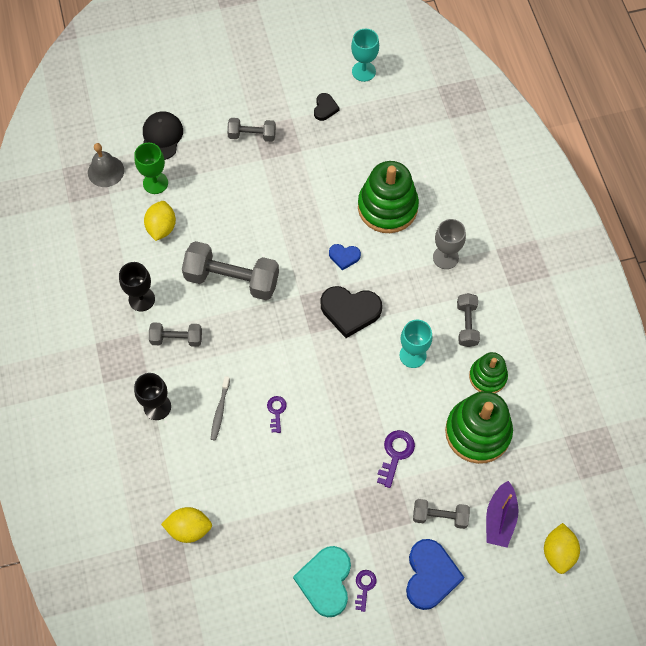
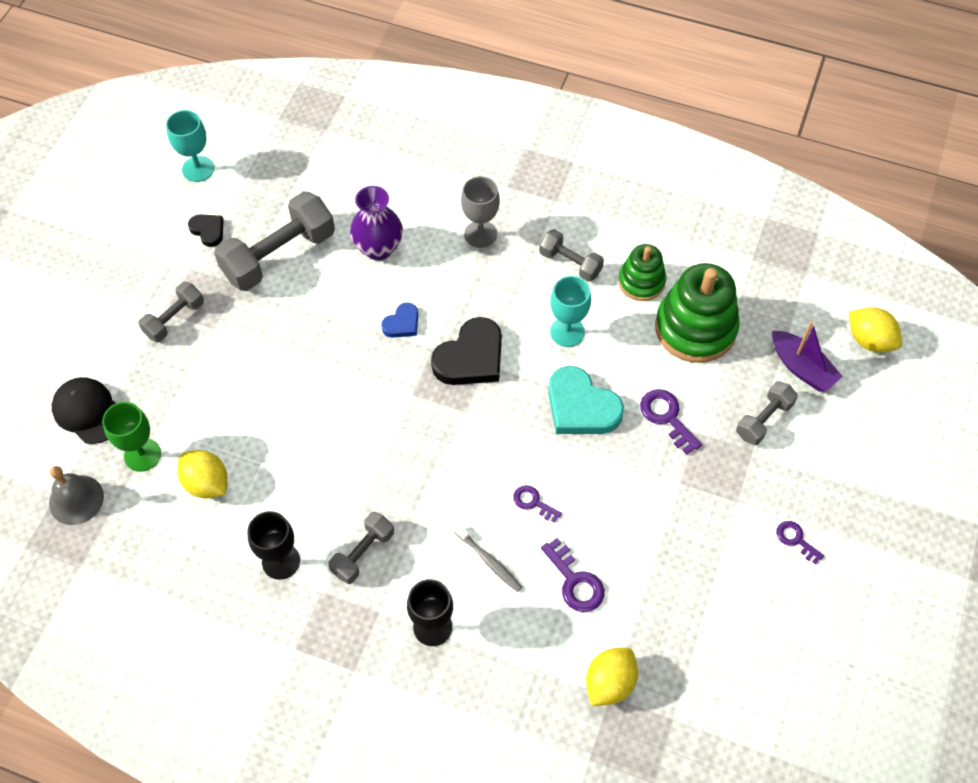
camera: 55 degrees left, 5 degrees down
(232, 279) = (336, 449): grey dumbbell -> grey dumbbell (279, 255)
(241, 468) = (575, 581): none -> purple key
(326, 582) = (766, 575): turquoise heart -> turquoise heart (581, 406)
(387, 207) = (378, 248): green stacking toy -> purple vase
(430, 575) = (822, 469): blue heart -> none

